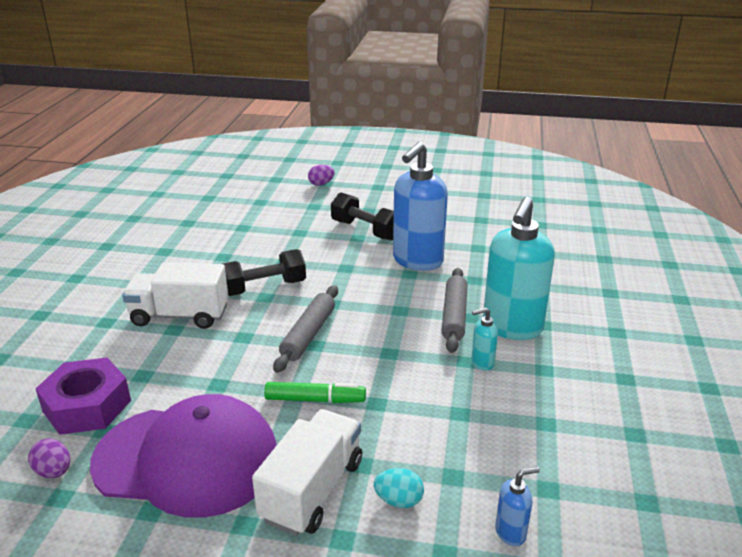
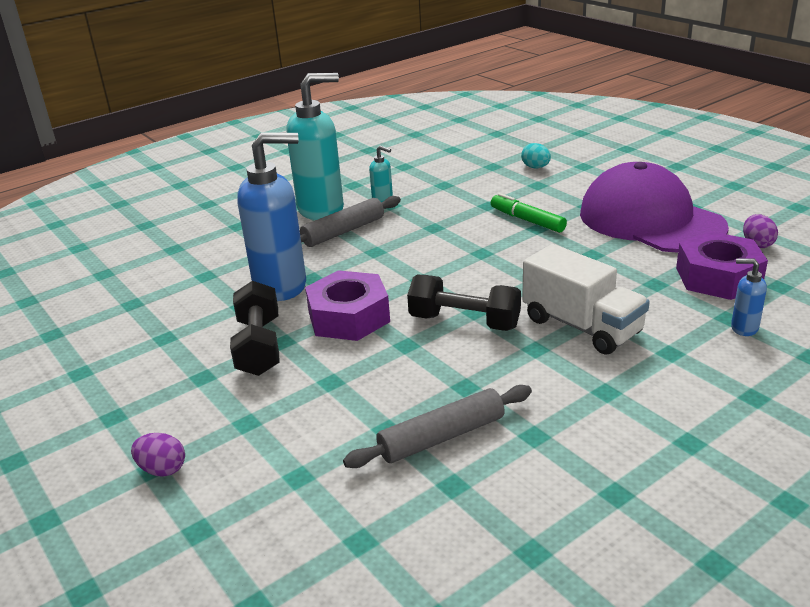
camera: 135 degrees left, 0 degrees up
(308, 334) = (477, 262): grey rolling pin -> grey rolling pin (441, 437)
(312, 490) = (580, 184): white truck -> none
(341, 262) = (349, 317): none -> purple nut
(511, 532) = (495, 144): blue soap dispenser -> blue soap dispenser (743, 328)

